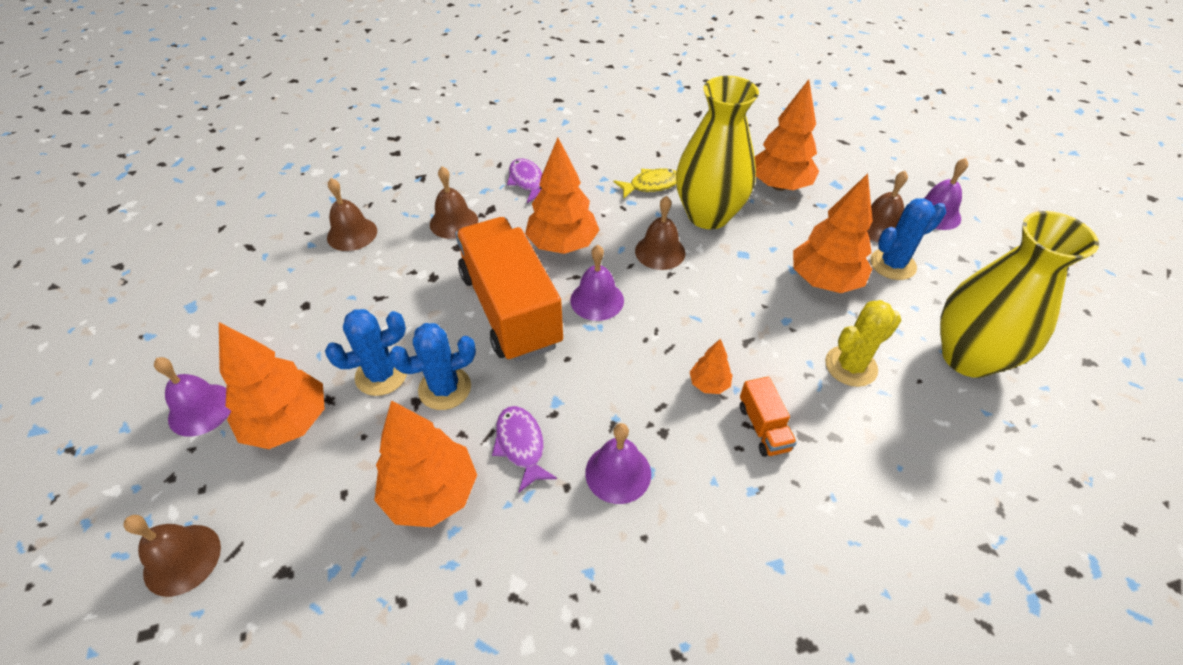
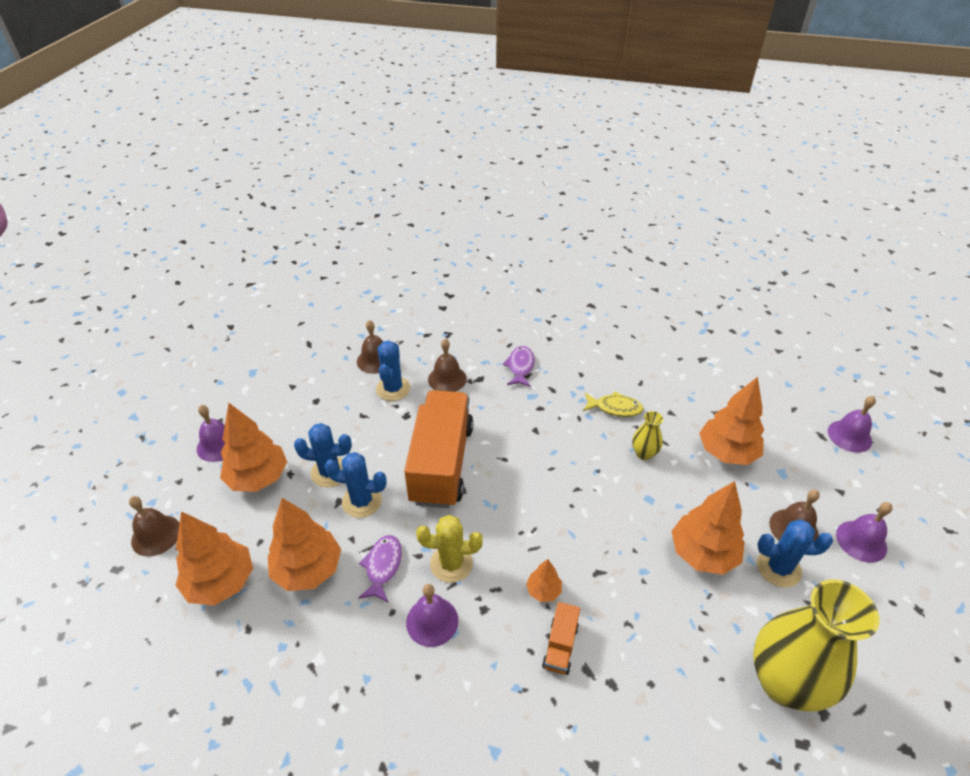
camera: 30 degrees right, 5 degrees down
(396, 255) = (393, 389): none -> blue cactus
(562, 244) = (512, 429): orange tree -> orange tree (221, 582)
(597, 300) = (507, 484): purple bell -> purple bell (849, 436)
(660, 252) = (582, 467): brown bell -> none
(708, 215) = (644, 453): yellow vase -> yellow vase, size x0.44
(851, 366) = (669, 635): yellow cactus -> yellow cactus (451, 563)

